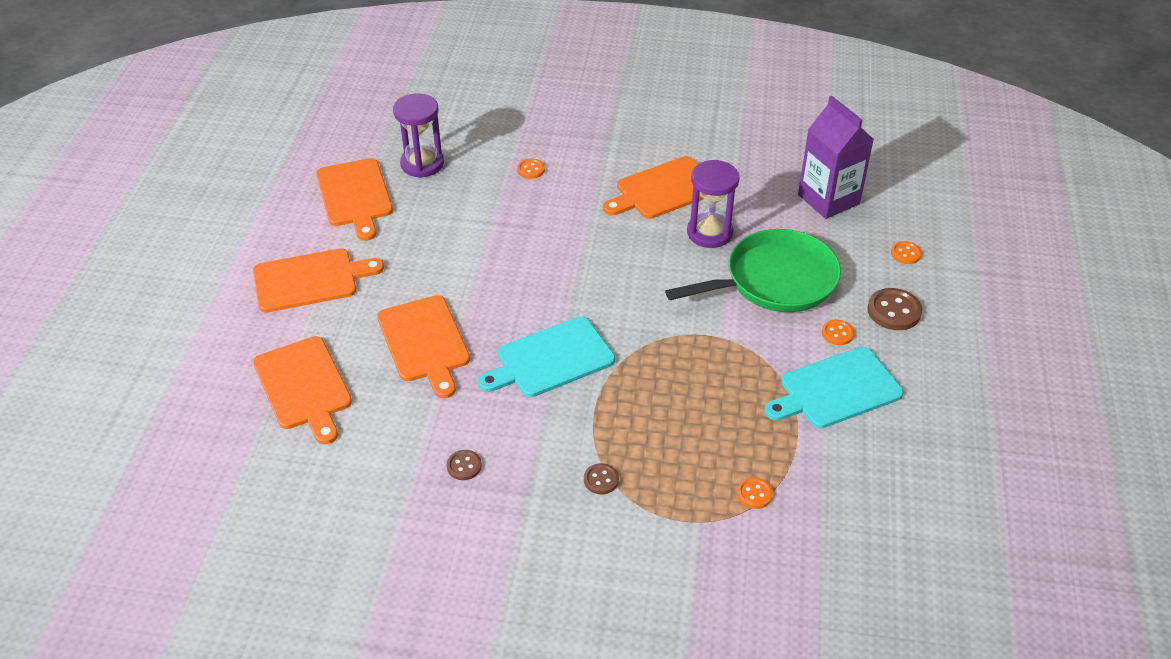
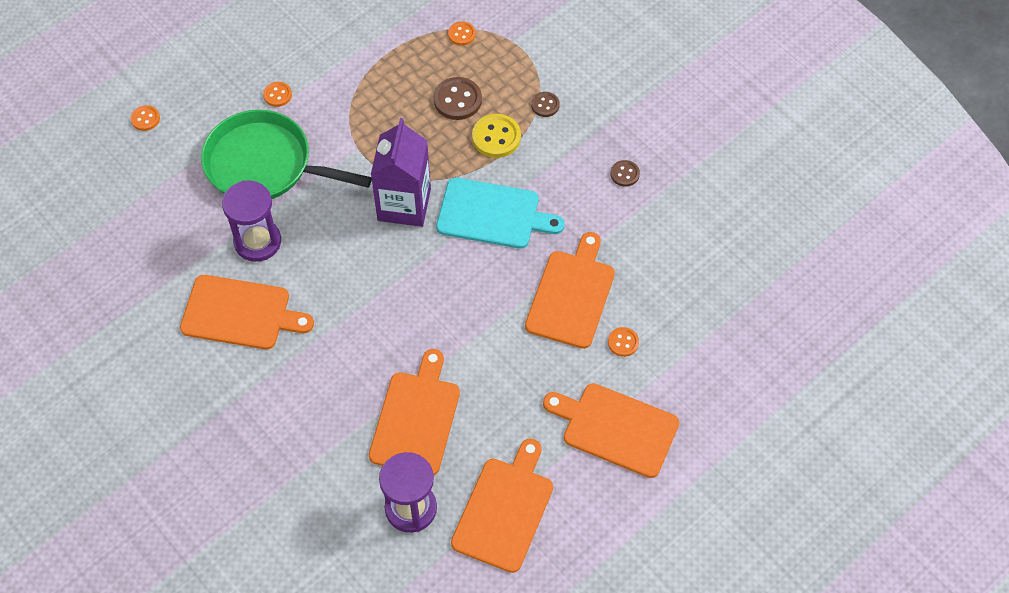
camera: 140 degrees left, 15 degrees up
(303, 386) = (691, 318): orange cutting board -> orange cutting board (416, 419)
(531, 170) = (323, 424): orange button -> orange button (623, 342)
(615, 421) = (496, 137): none -> yellow button
(828, 199) = (129, 205): purple carton -> purple carton (404, 204)
(836, 389) = (330, 60): turquoise cutting board -> none
(894, 311) = (218, 84): brown button -> brown button (457, 100)

